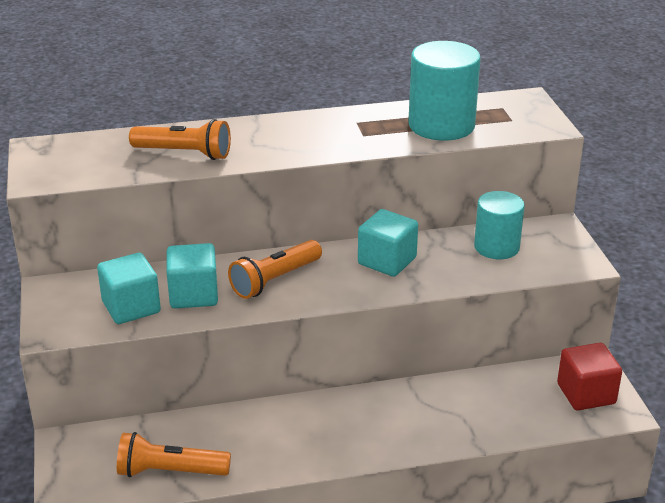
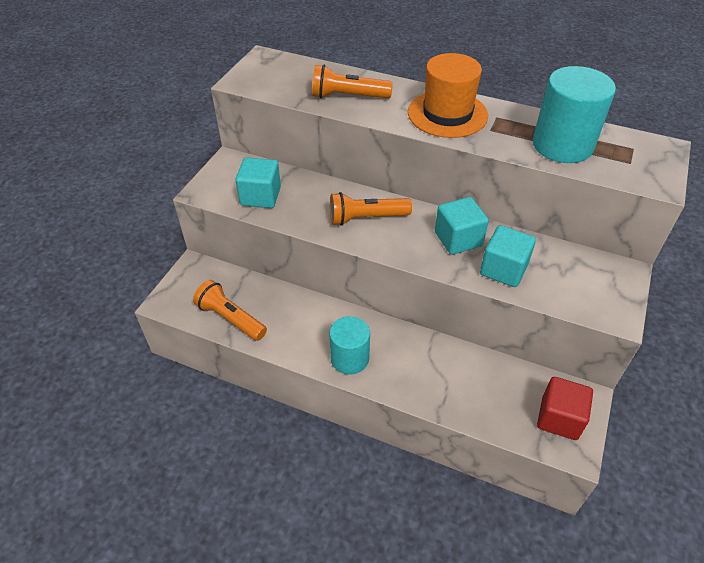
camera: 35 degrees right, 15 degrees up
(184, 153) = (348, 96): orange flashlight -> orange flashlight turned 135 degrees clockwise
(193, 295) = (305, 205): turquoise cube -> turquoise cube (503, 269)
(307, 135) = (447, 114): none -> orange hat
(496, 247) = (555, 266): turquoise cylinder -> turquoise cylinder (349, 358)

